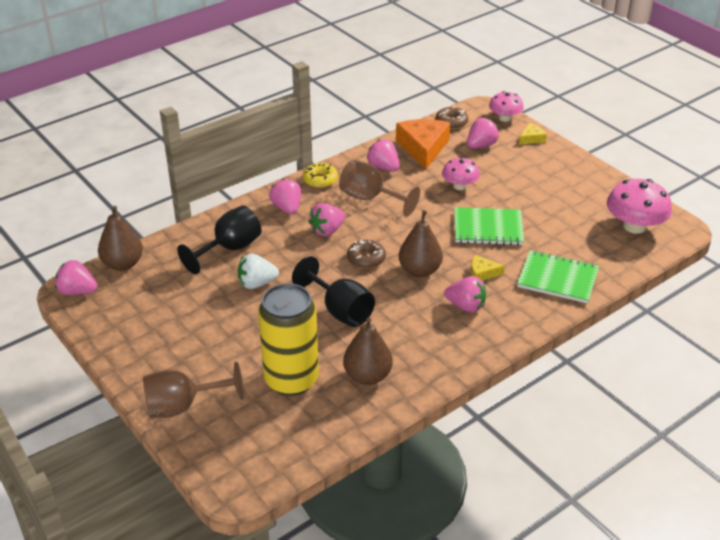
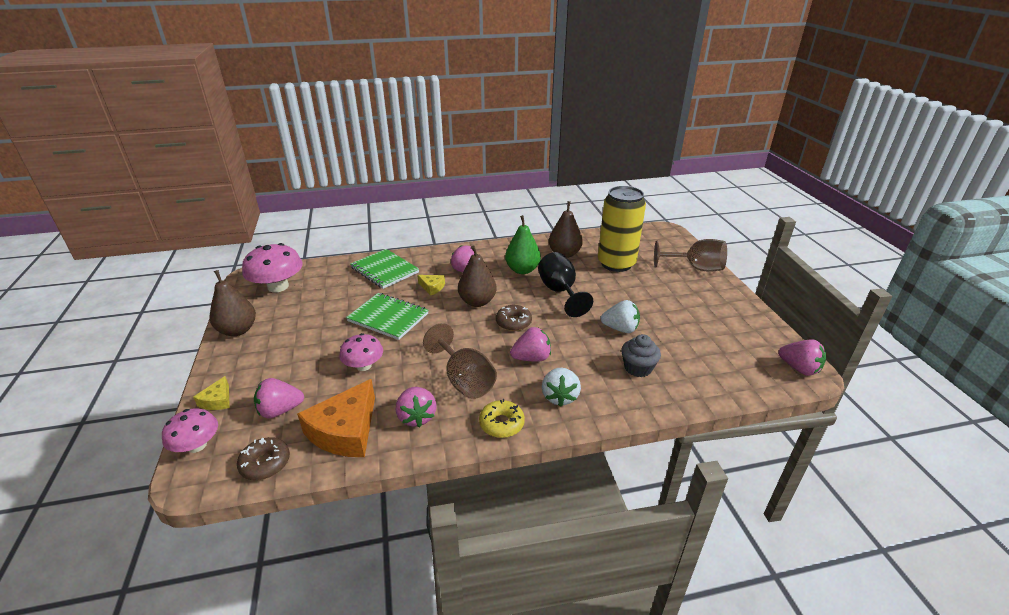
camera: 155 degrees left, 5 degrees down
(123, 264) = (755, 384): brown pear -> brown pear (238, 330)
(229, 249) = (638, 368): black goblet -> grey cupcake
(287, 208) = (560, 396): pink strawberry -> white strawberry
(403, 330) = (522, 270): none -> green pear
(531, 138) = (217, 400): yellow cheese -> yellow cheese turned 75 degrees counterclockwise

